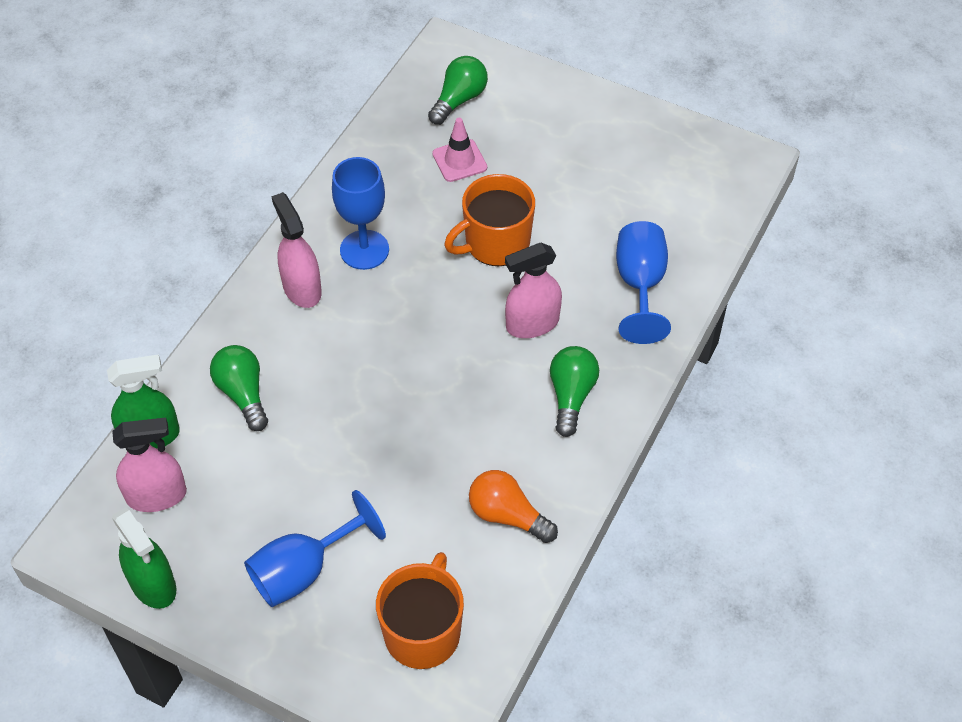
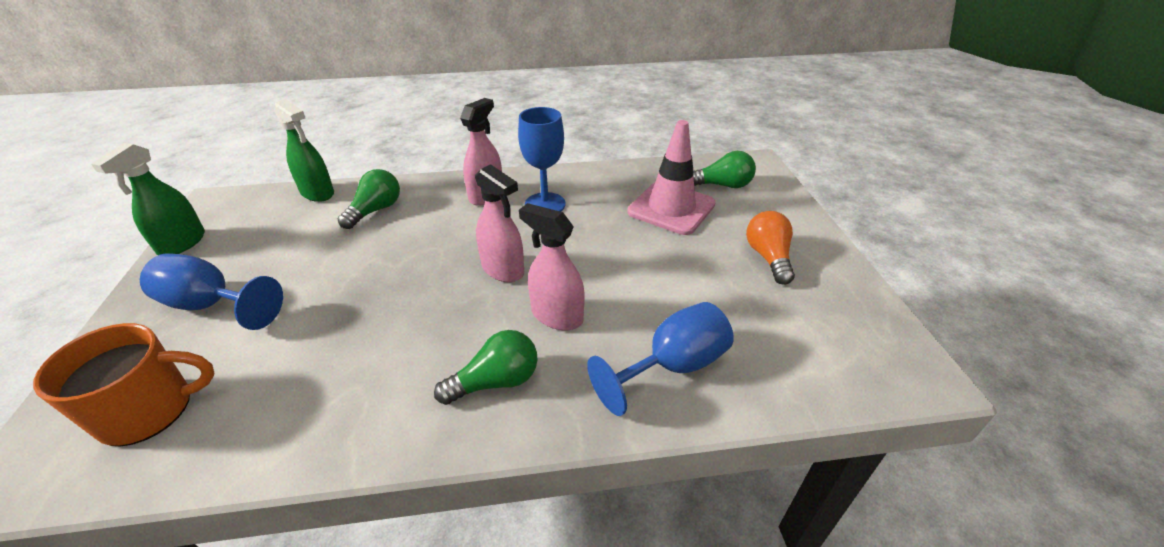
camera: 55 degrees right, 15 degrees down
(157, 496) = (266, 214): pink spray bottle -> pink spray bottle (503, 269)
(459, 161) = (671, 208): pink traffic cone -> pink traffic cone, size x1.77
(496, 243) = (618, 258): orange mug -> none
(507, 515) = (318, 405): orange light bulb -> orange light bulb (768, 257)

